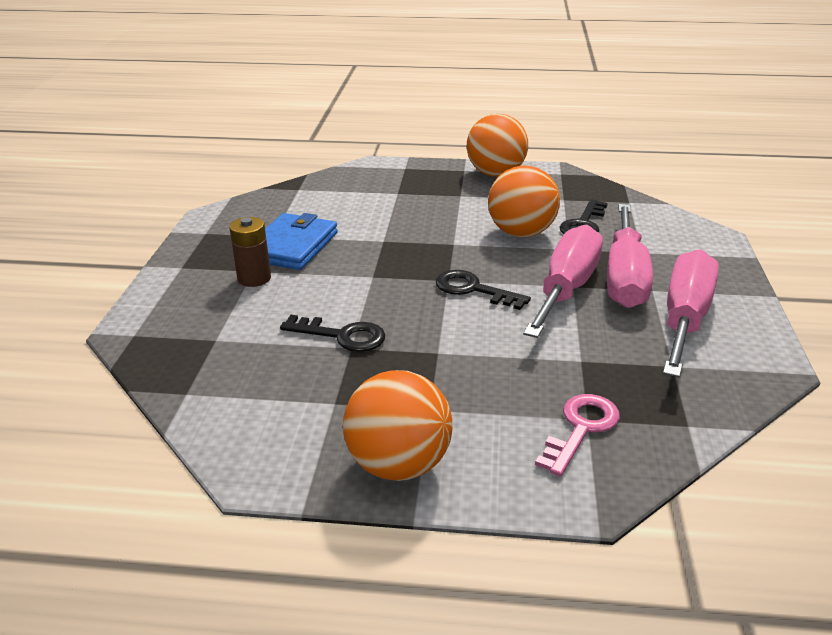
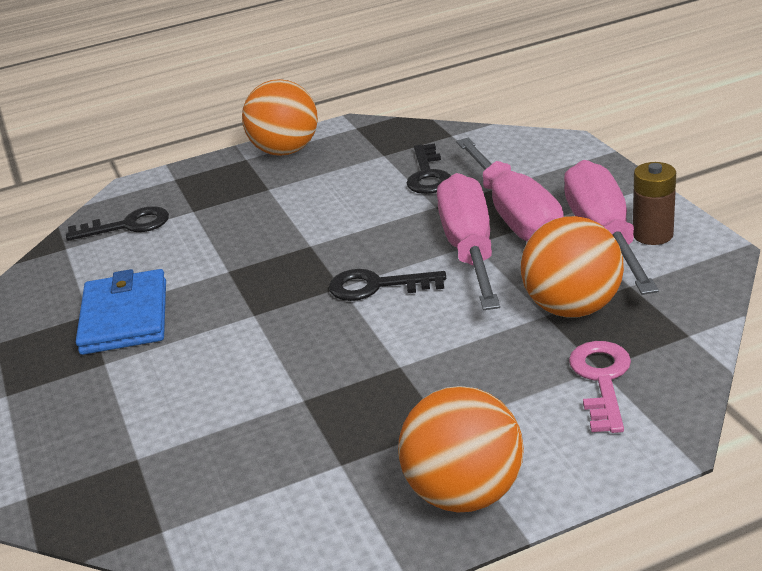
camera: 25 degrees left, 0 degrees up
(254, 278) = (115, 371): brown battery -> brown battery (652, 235)
(342, 336) = (282, 392): black key -> black key (128, 225)
(521, 233) = (372, 207): orange ball -> orange ball (572, 308)

